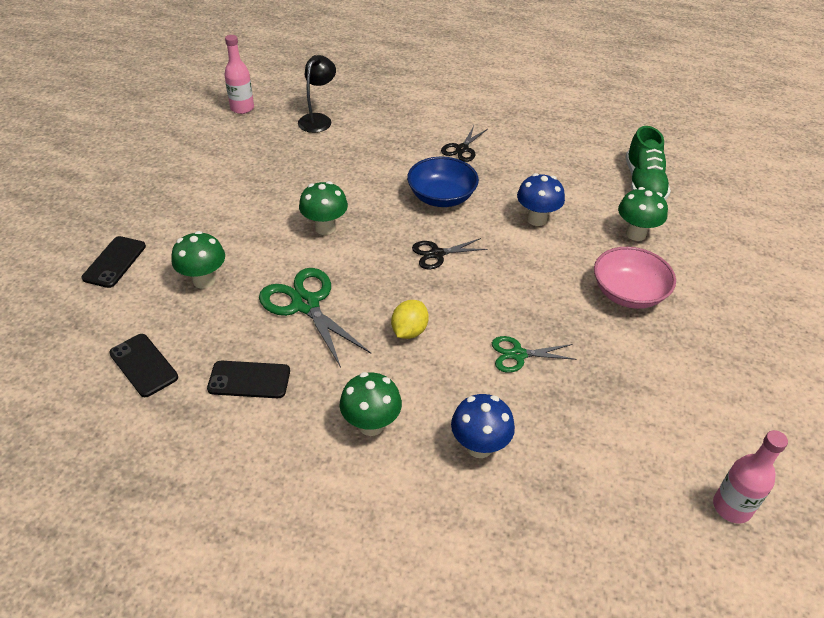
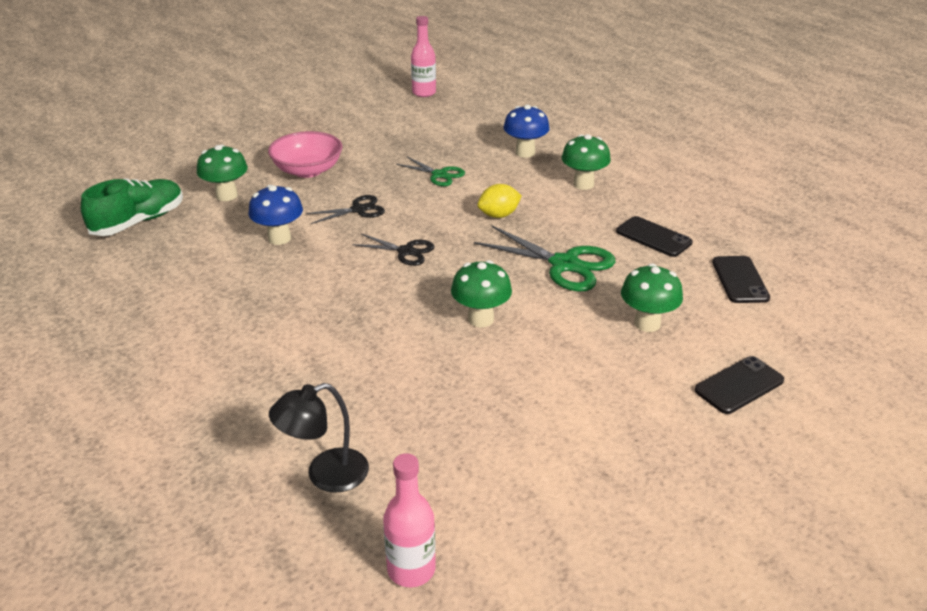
camera: 140 degrees left, 10 degrees down
(306, 304) = (564, 264): green scissors -> green scissors turned 60 degrees counterclockwise
(441, 197) = (328, 294): blue bowl -> none
(462, 149) = (224, 334): black scissors -> black scissors (358, 210)

